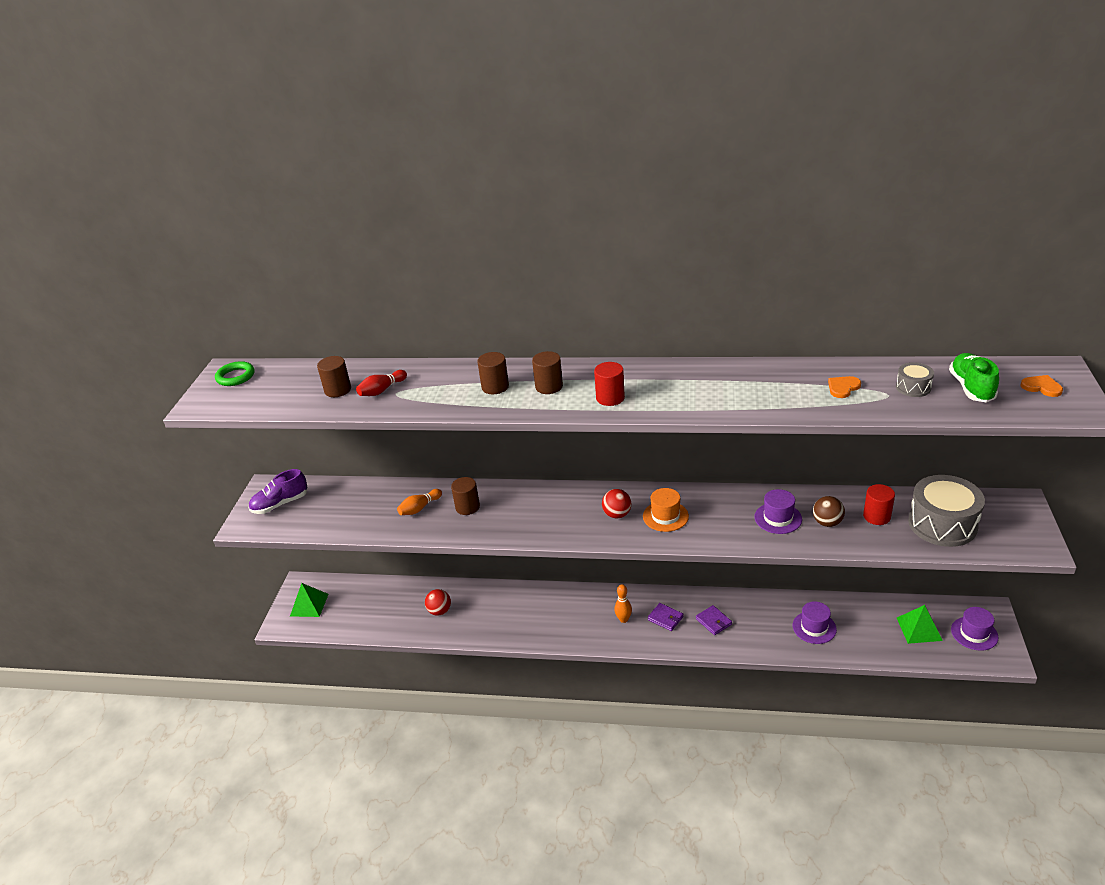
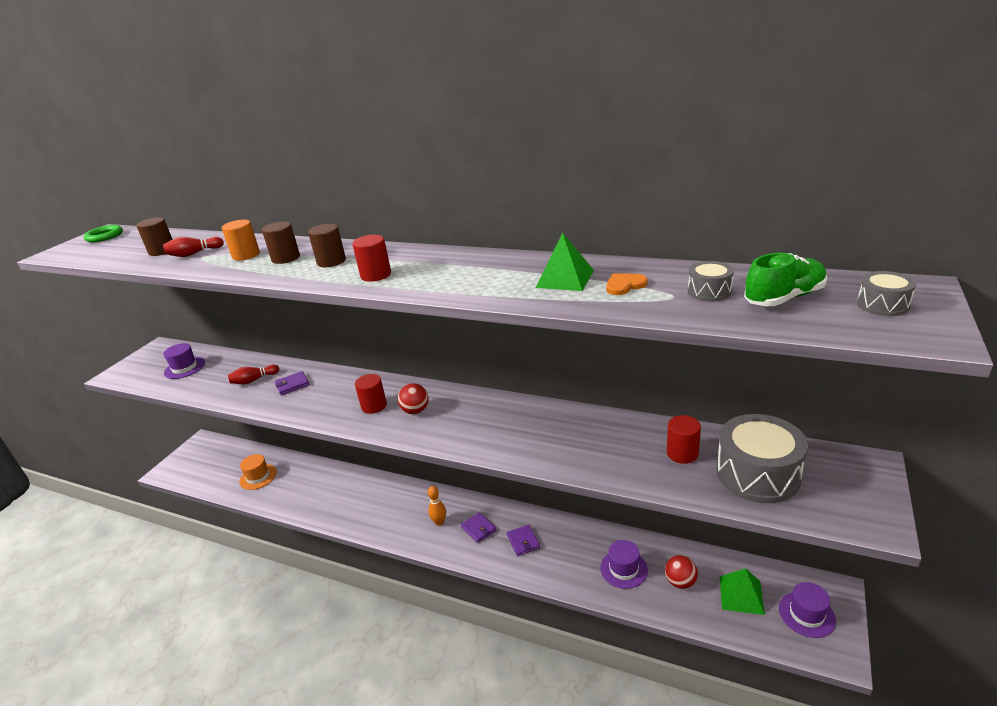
camera: 15 degrees right, 5 degrees down
(280, 504) = (155, 362): purple shoe -> none
(309, 605) = (195, 459): green pyramid -> green pyramid (565, 278)
(419, 508) = (254, 380): orange bowling pin -> red bowling pin
(439, 611) = (289, 483): red ball -> red ball (680, 582)
(446, 387) = (246, 255): none -> orange cylinder
(467, 507) = (292, 385): brown cylinder -> purple wallet
(572, 516) = (374, 406): none -> red cylinder
(665, 516) = (459, 419): orange hat -> orange hat (258, 477)
(778, 518) = (571, 438): purple hat -> purple hat (184, 368)
(827, 522) = (622, 451): brown ball -> none
(971, 388) = (784, 298): green shoe -> green shoe turned 45 degrees clockwise
(1041, 387) = (882, 305): orange heart -> grey drum

